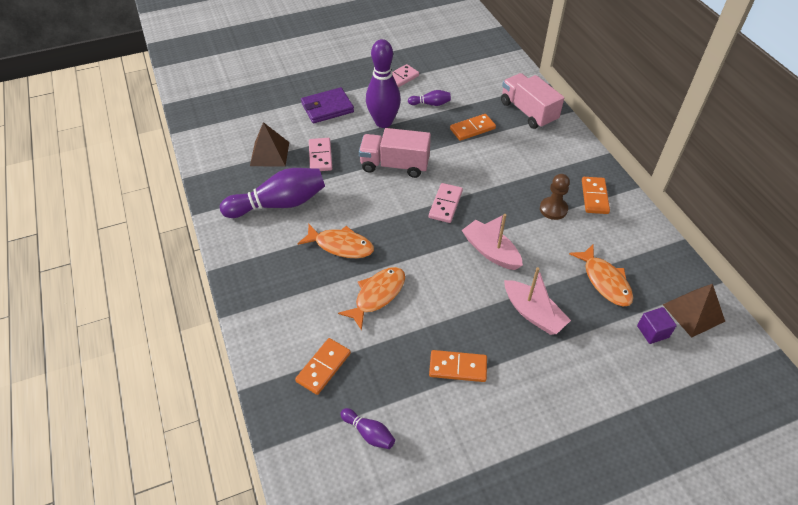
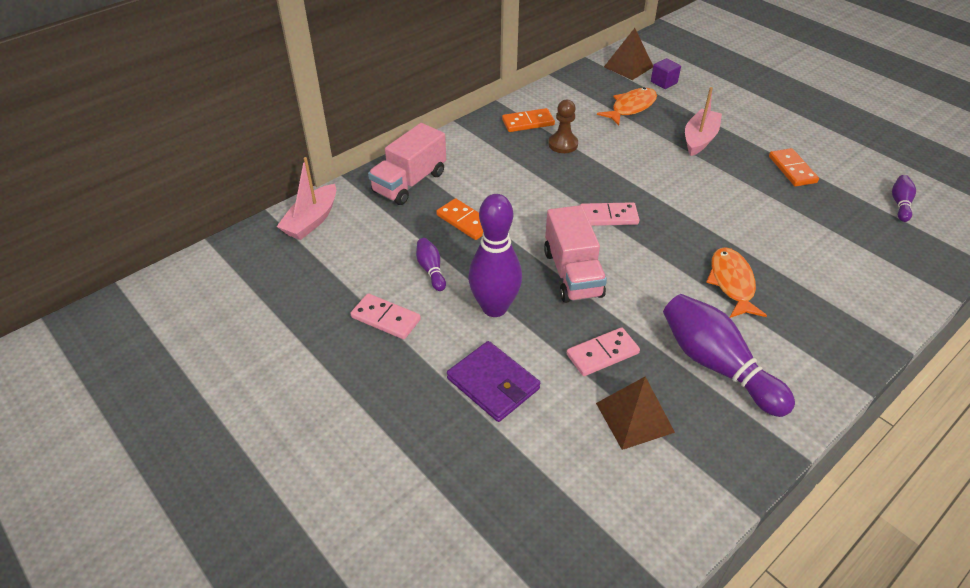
camera: 110 degrees left, 5 degrees down
(323, 367) = (877, 249): orange domino -> none
(377, 295) = (768, 236): orange fish -> none
(490, 251) = (649, 174): pink boat -> pink boat (311, 220)

